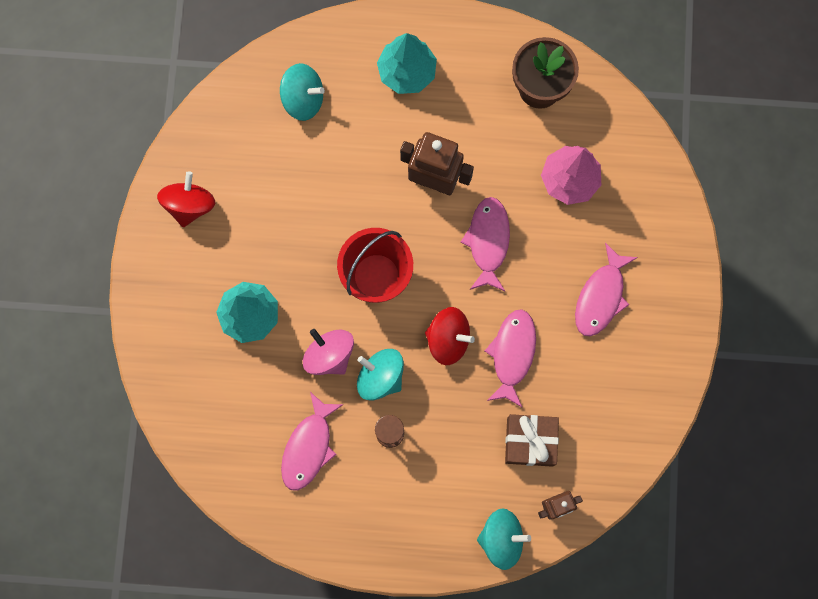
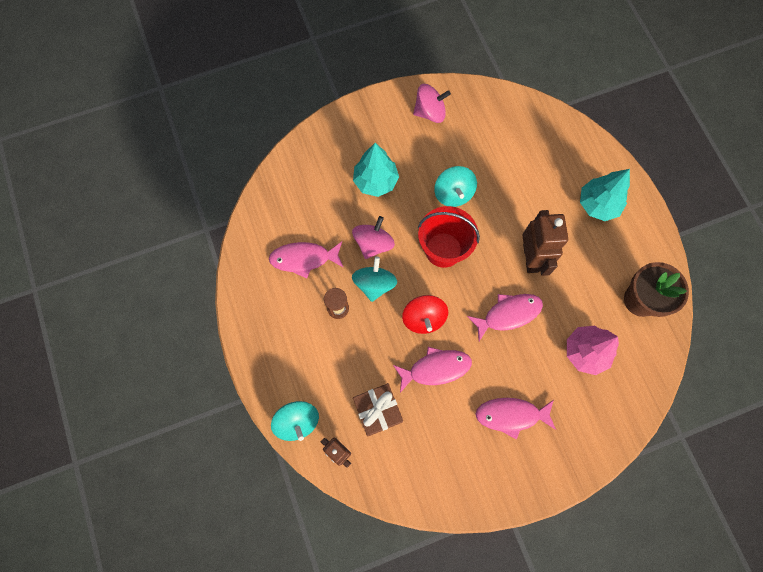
camera: 65 degrees right, 5 degrees down
(190, 205) = (430, 112): red spinning top -> pink spinning top
(303, 99) = (539, 148): turquoise spinning top -> turquoise spinning top (453, 193)

